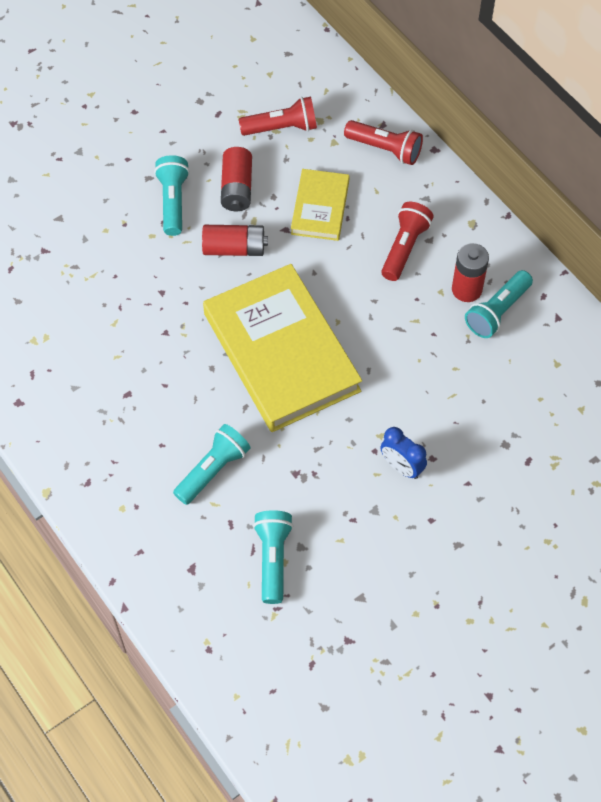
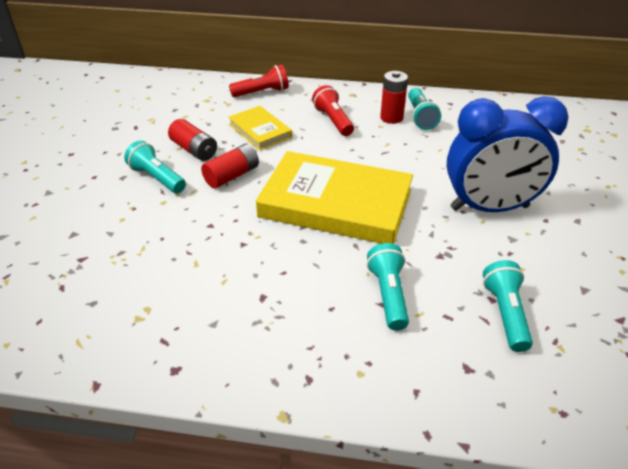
camera: 45 degrees left, 20 degrees down
(273, 559) = (505, 314): turquoise flashlight -> turquoise flashlight turned 45 degrees clockwise
(281, 128) = (187, 113): red flashlight -> none
(401, 467) = (489, 208): blue clock -> blue clock, size x2.37

